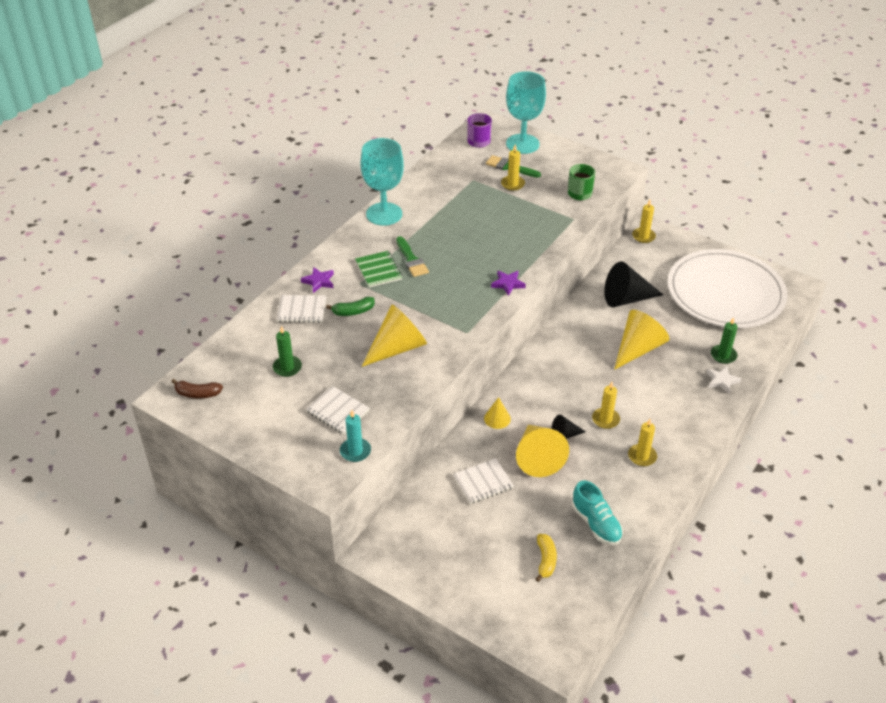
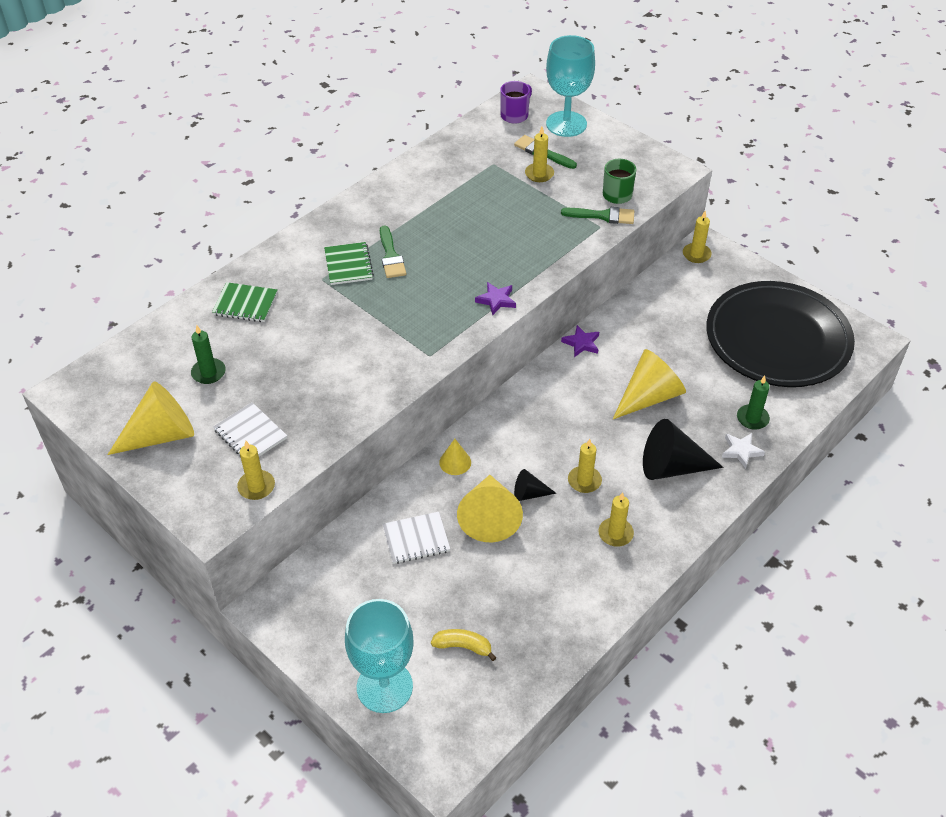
camera: 10 degrees right, 5 degrees up
(197, 394) = (99, 391): brown banana -> none
(301, 310) = (245, 304): white notebook -> green notebook
(319, 281) = (275, 270): purple star -> purple star (581, 343)
(353, 311) = (304, 313): green banana -> none
(355, 451) = (256, 486): turquoise candle -> yellow candle
(384, 214) = (375, 195): turquoise goblet -> turquoise goblet (384, 687)
(397, 348) = (342, 364): yellow cone -> yellow cone (161, 435)
(545, 560) = (463, 646): yellow banana -> yellow banana turned 90 degrees counterclockwise
(573, 210) = (603, 216): none -> green brush
(596, 523) = (536, 610): turquoise shoe -> none
(626, 299) = (653, 331): black cone -> black cone (671, 467)
(725, 293) = (777, 339): white plate -> black plate

